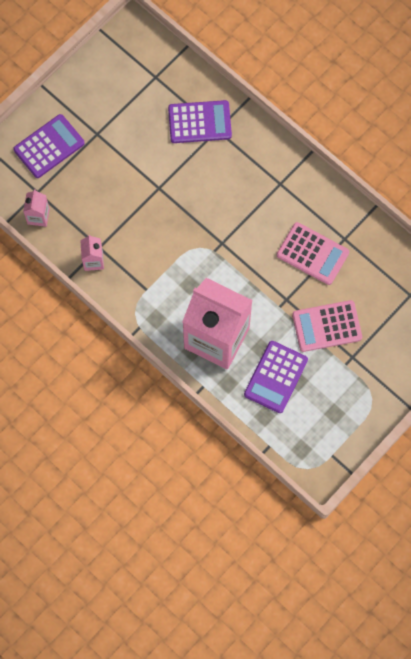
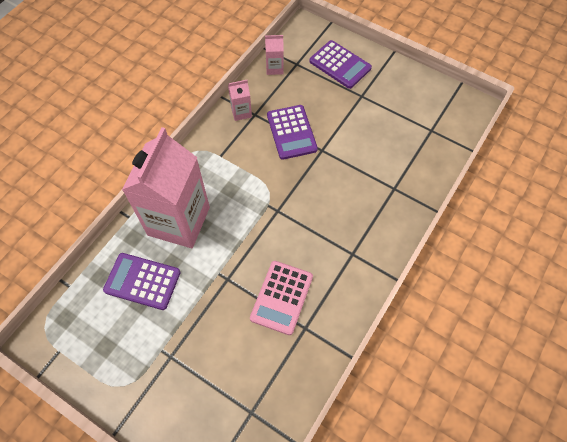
camera: 80 degrees right, 10 degrees down
(199, 122) = (397, 172): purple calculator -> purple calculator (291, 132)
(327, 326) = (202, 324): pink calculator -> none

